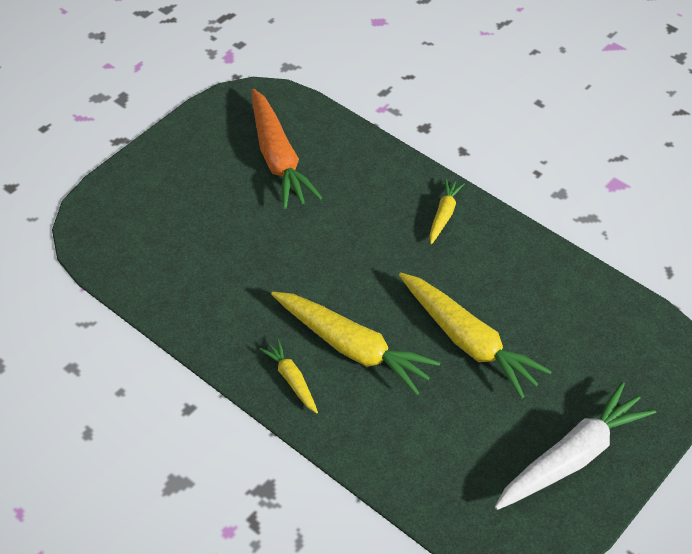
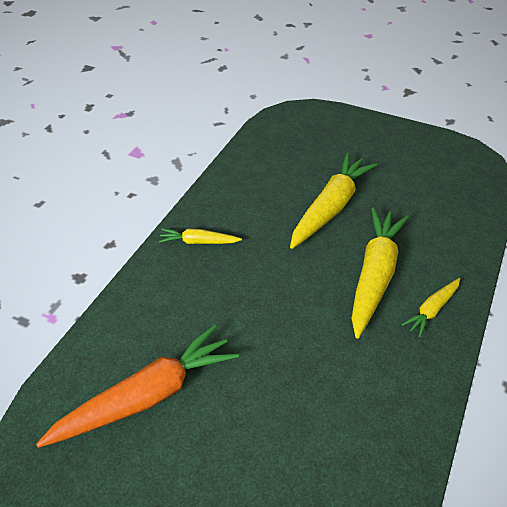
camera: 105 degrees left, 5 degrees down
(572, 457) = (399, 148): white carrot -> none

